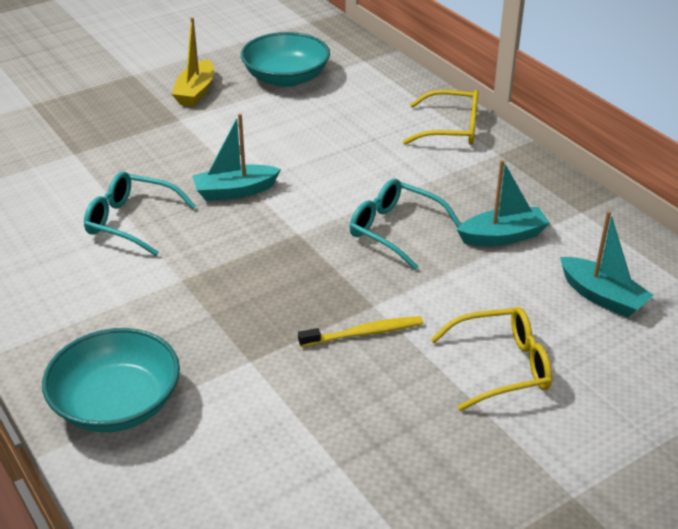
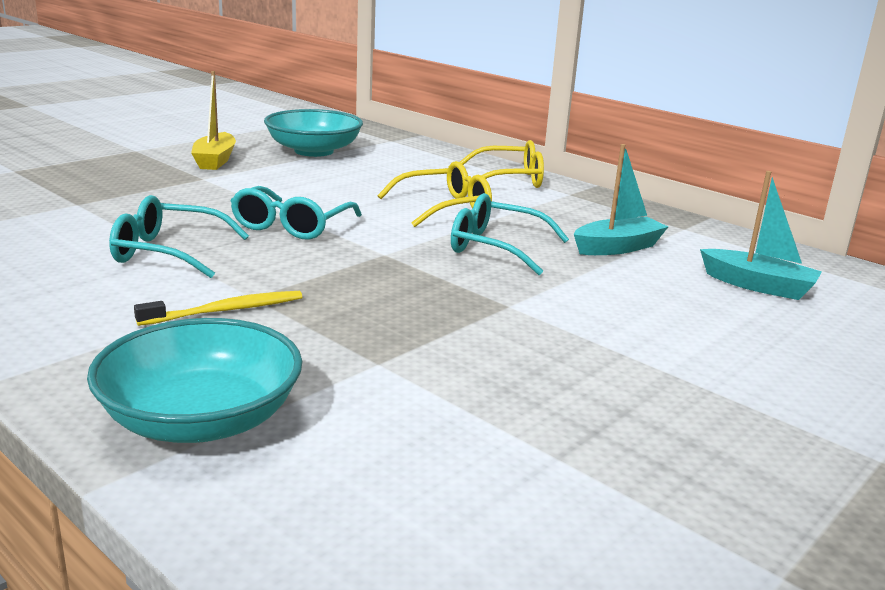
camera: 15 degrees left, 15 degrees down
(235, 191) = (292, 226): turquoise boat -> turquoise glasses
(364, 333) = (513, 329): yellow toothbrush -> yellow toothbrush (226, 310)
(501, 367) = (696, 347): yellow glasses -> yellow glasses (444, 208)

